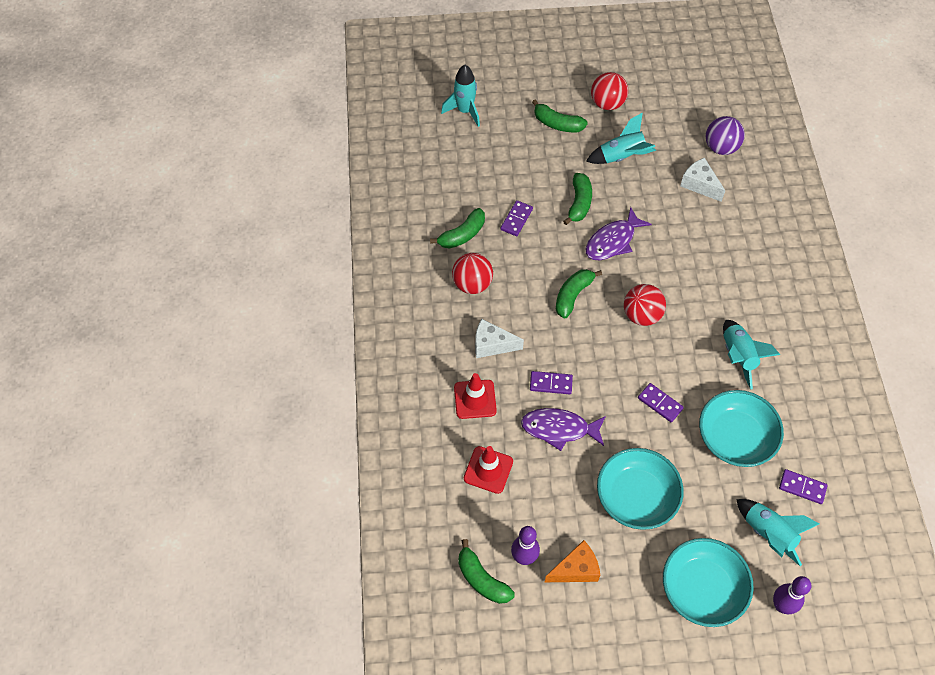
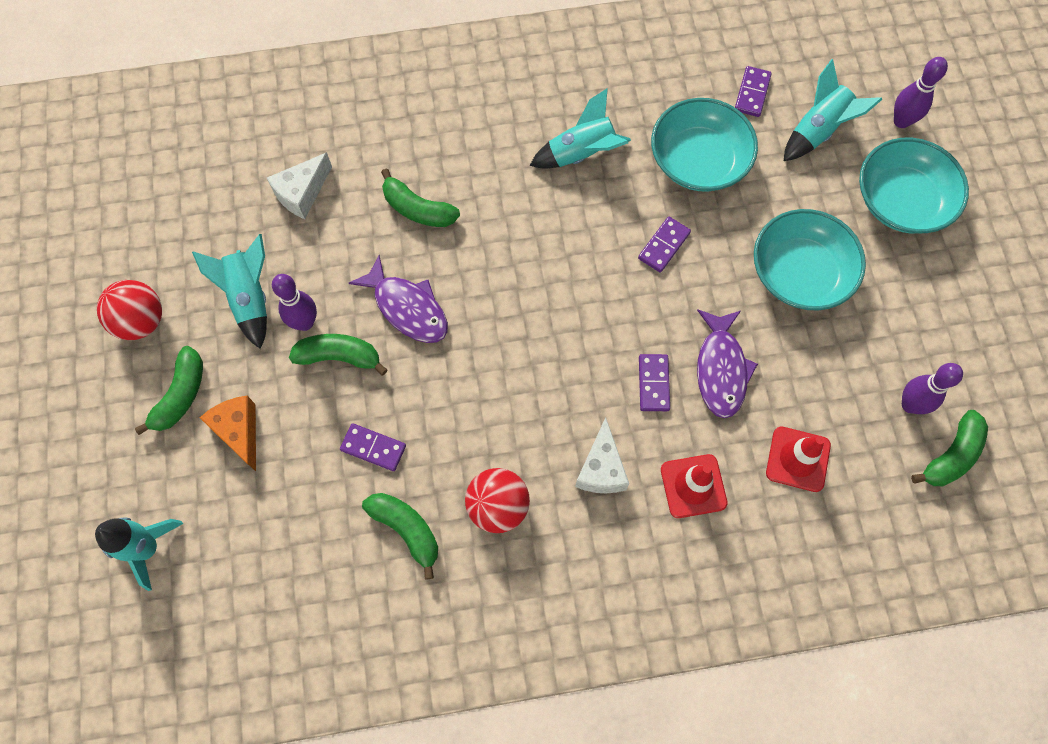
camera: 95 degrees left, 10 degrees up
(573, 295) = (506, 359): green banana -> green banana (418, 209)
(576, 569) = (911, 341): orange cheese -> orange cheese (239, 432)
(604, 185) = (305, 322): none -> purple bowling pin
(641, 315) = (530, 268): red ball -> none
(721, 147) = (233, 165): purple ball -> none

